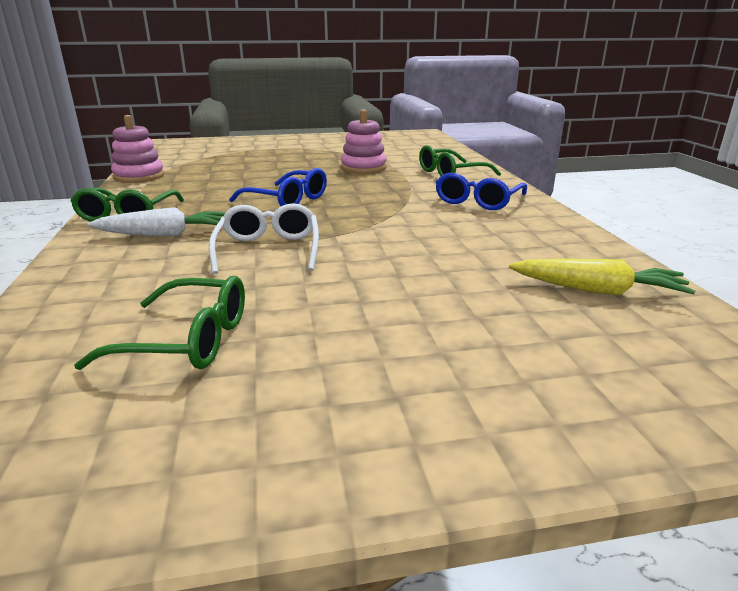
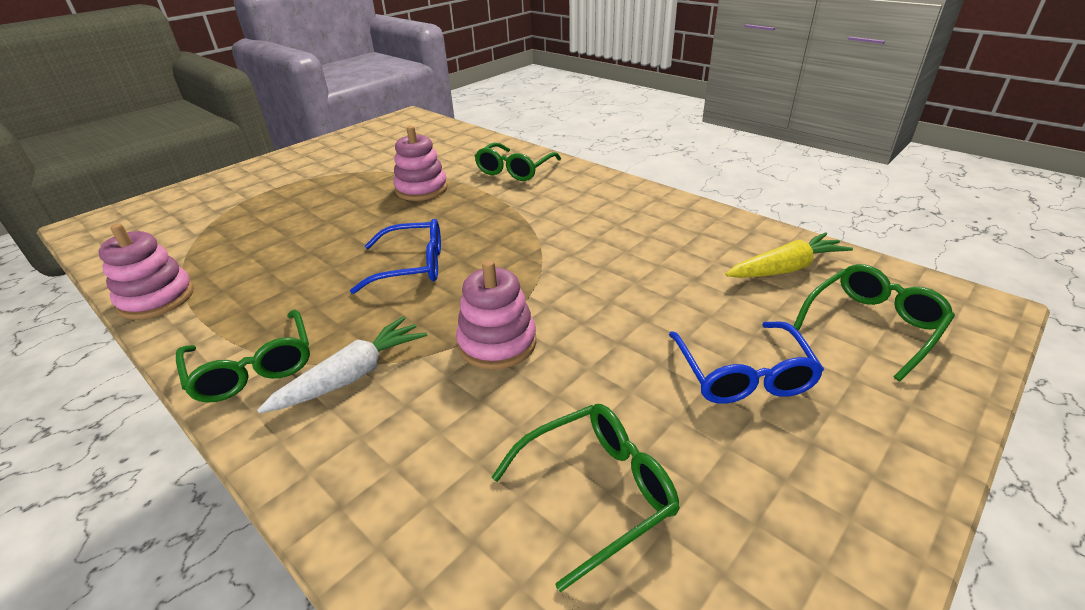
camera: 35 degrees left, 10 degrees up
(268, 250) = (497, 343): white glasses -> pink stacking toy
(478, 201) = (585, 200): blue glasses -> blue glasses (743, 375)
(625, 358) = (872, 325): none -> green glasses

